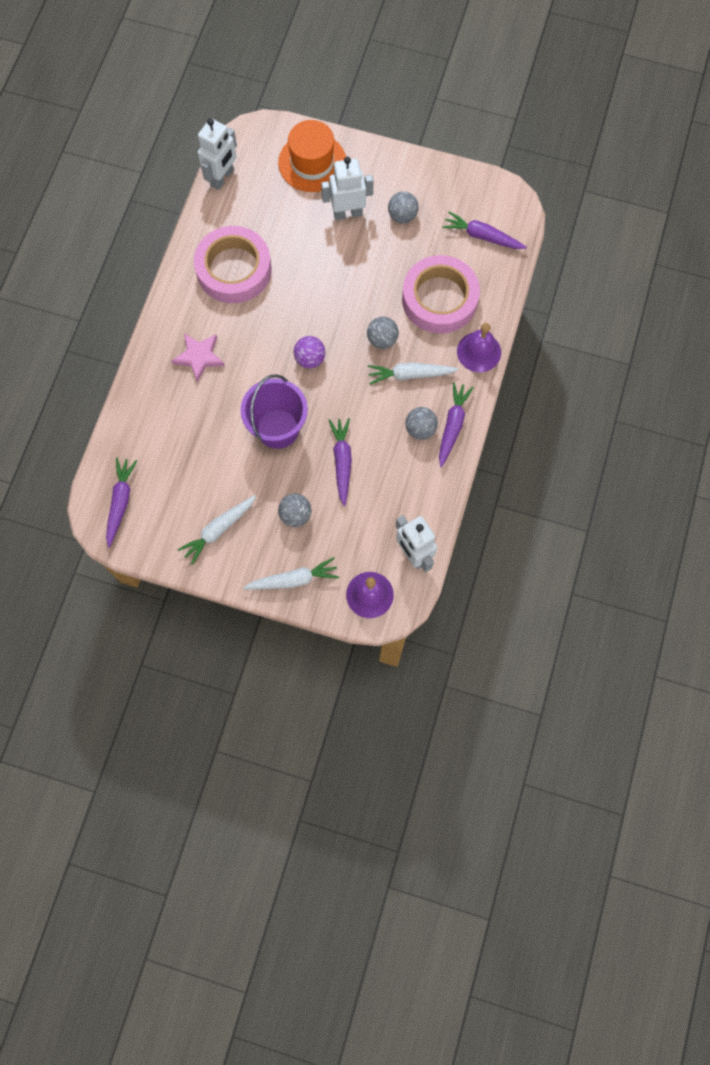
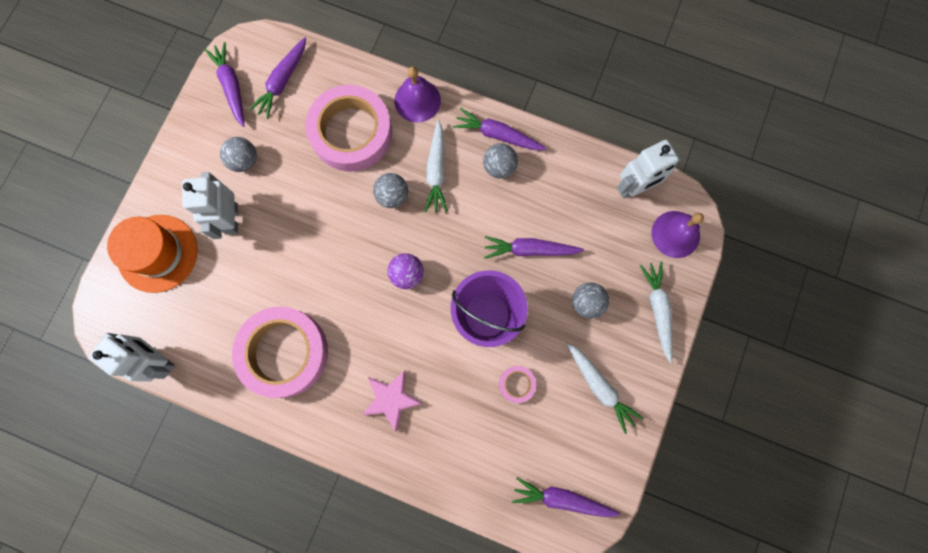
camera: 85 degrees left, 5 degrees up
(217, 458) = (517, 384): none -> pink tape
(471, 196) = (231, 87): none -> purple carrot

